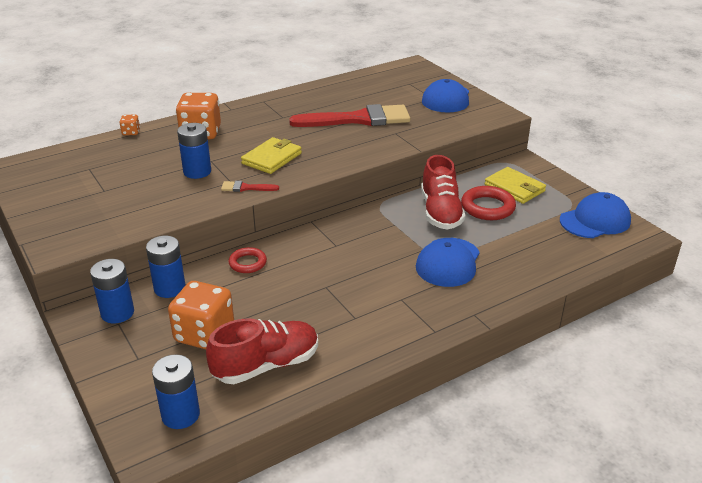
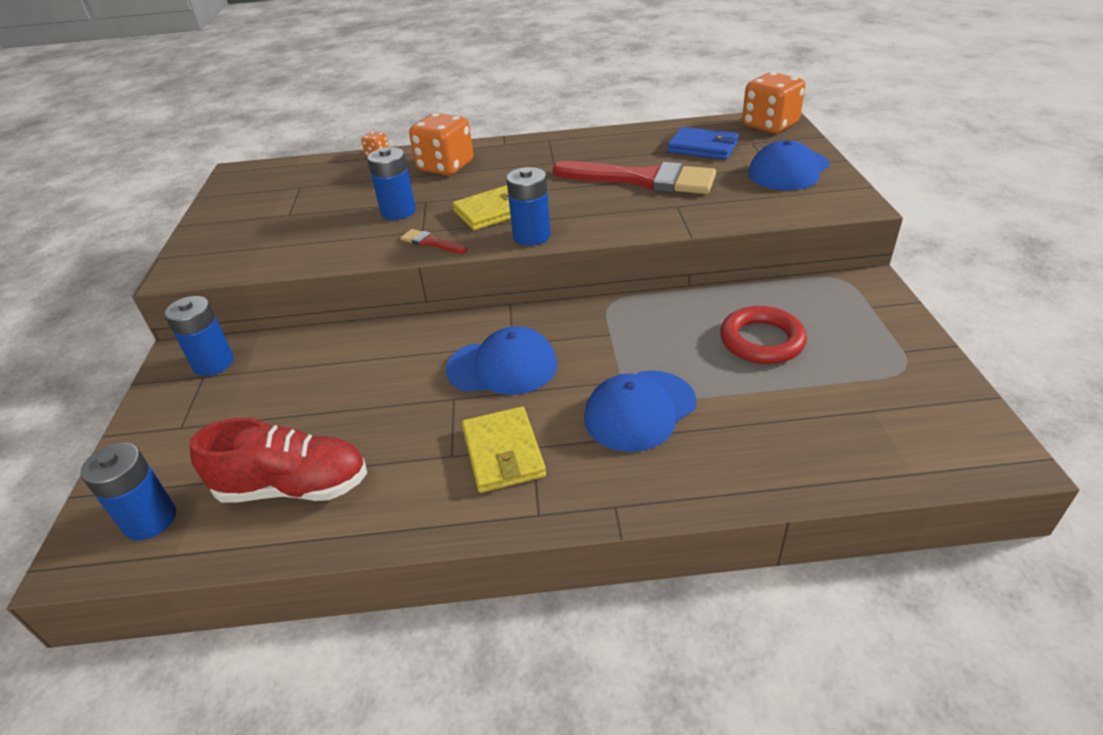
camera: 30 degrees right, 5 degrees up
(169, 288) = (288, 348): blue battery -> blue battery (531, 236)
(204, 334) = (269, 419): orange dice -> orange dice (769, 125)
(247, 263) = (393, 340): red ring -> none
(379, 91) = (703, 147): none -> blue wallet
(440, 212) = (686, 332): red shoe -> none
(514, 188) = (825, 321): yellow wallet -> yellow wallet (503, 453)
(595, 220) = (928, 406): blue cap -> blue cap (502, 367)

